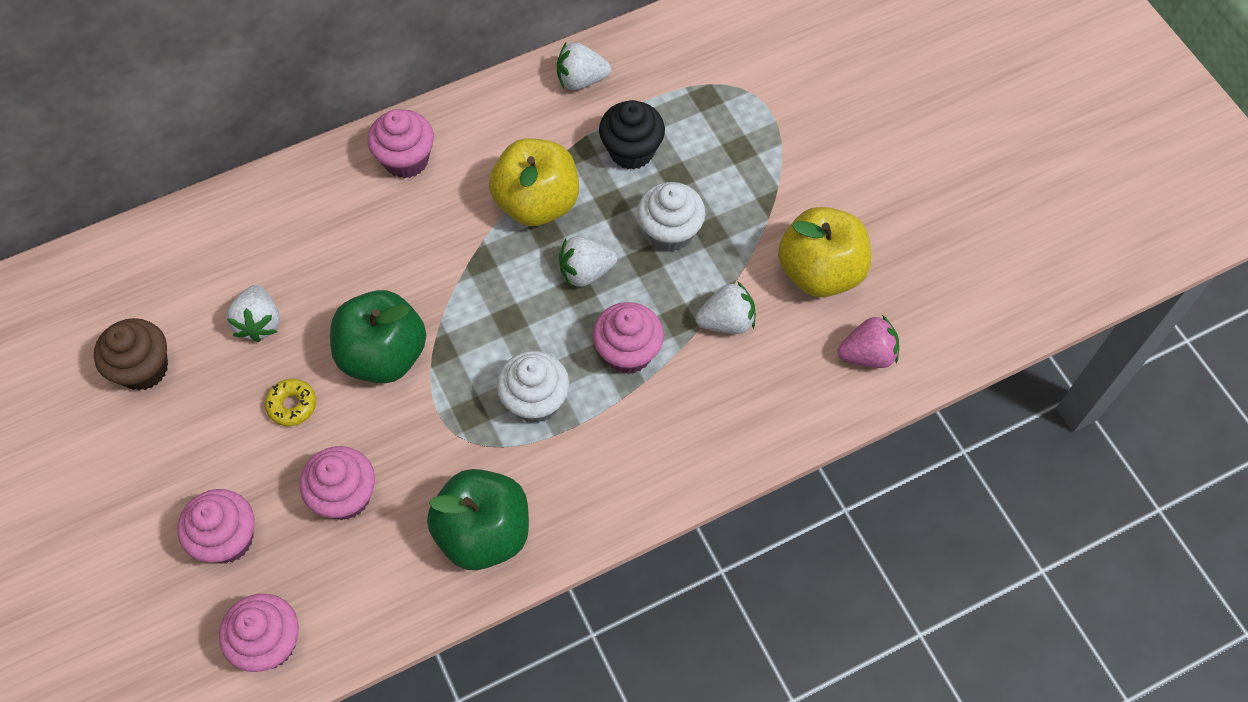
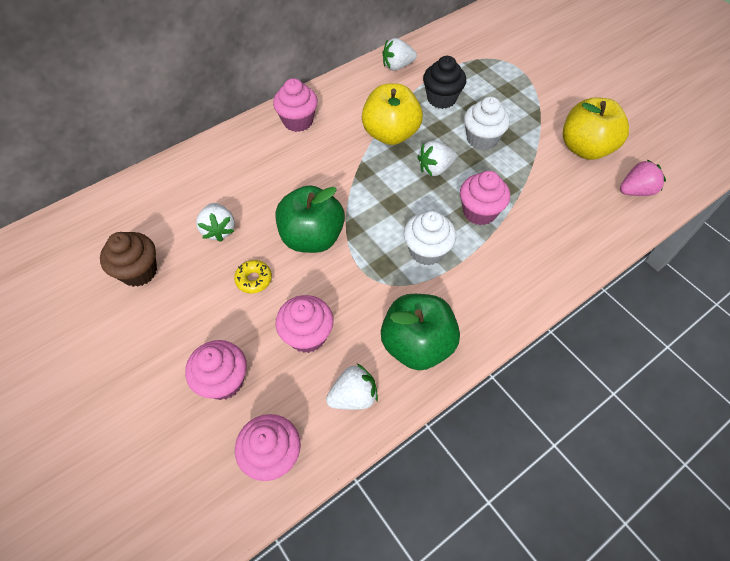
camera: 10 degrees left, 5 degrees down
(726, 321) = (537, 184): white strawberry -> white strawberry (353, 396)

